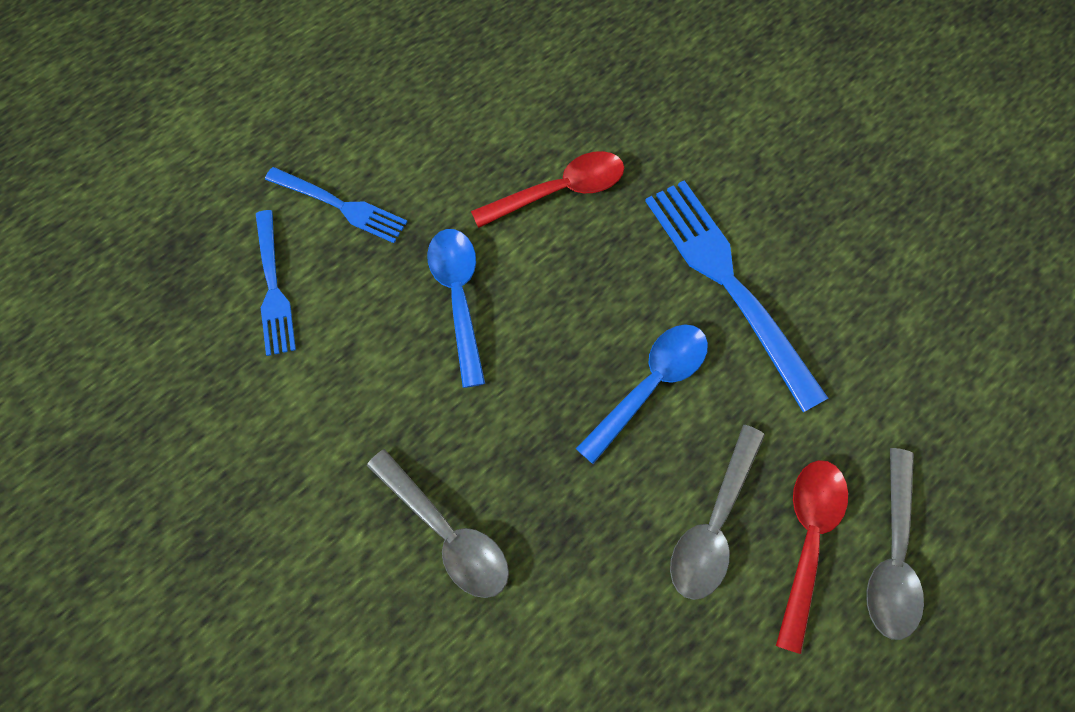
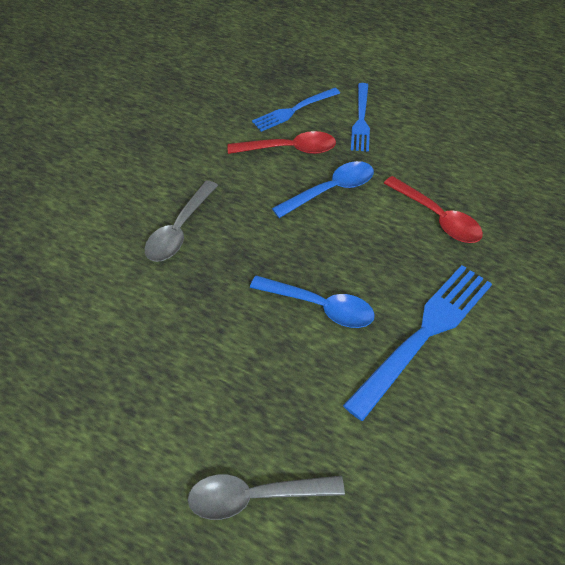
camera: 70 degrees right, 15 degrees down
(713, 524) = (236, 369): grey spoon -> none
(807, 539) = (246, 433): red spoon -> red spoon (289, 149)

